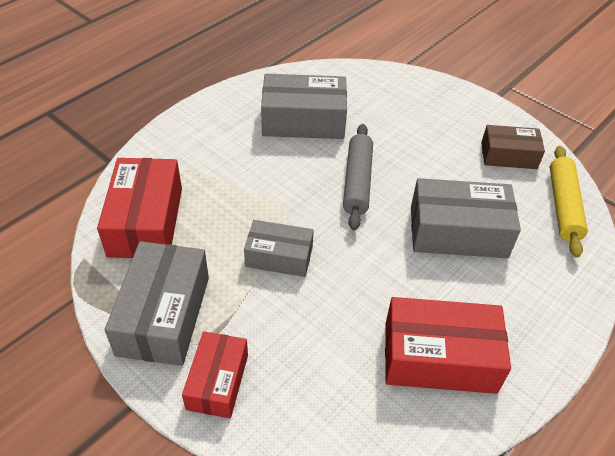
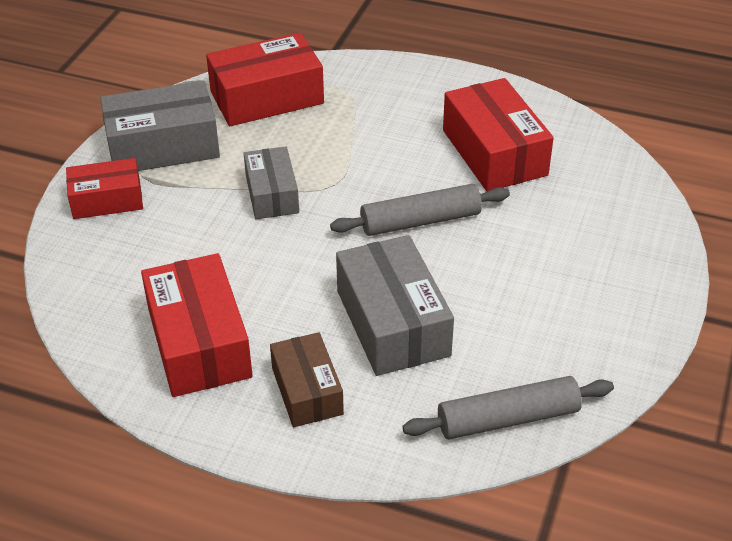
camera: 70 degrees right, 5 degrees down
(303, 120) = (494, 152): grey box -> red box
(508, 155) = (571, 347): brown box -> brown box (307, 391)
(563, 206) = (507, 419): yellow rolling pin -> grey rolling pin

